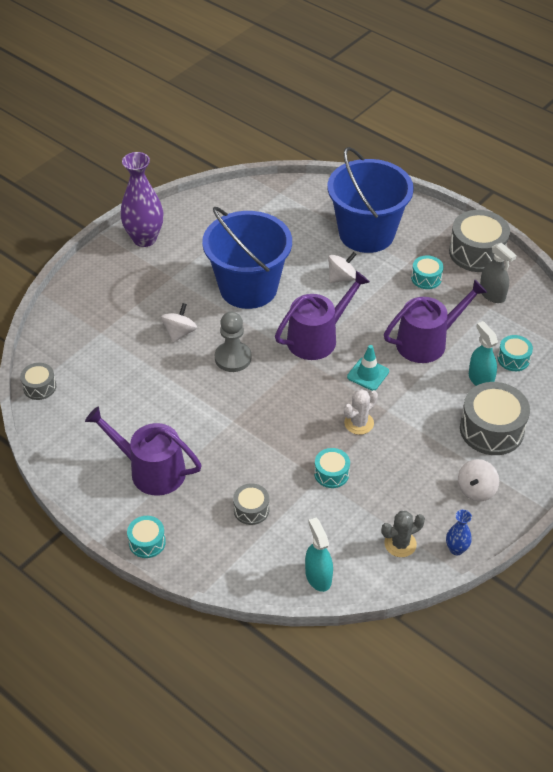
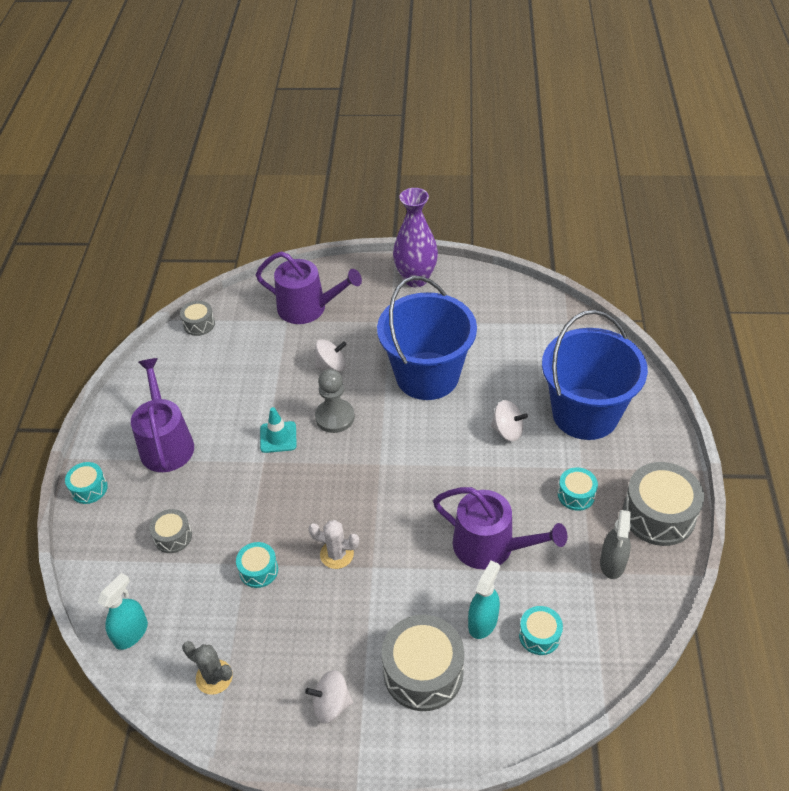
camera: 55 degrees right, 0 degrees up
(317, 338) = (413, 459): purple watering can -> purple watering can (308, 308)
(368, 374) = (404, 524): turquoise traffic cone -> turquoise traffic cone (278, 437)
(456, 549) = (241, 731): blue vase -> none

